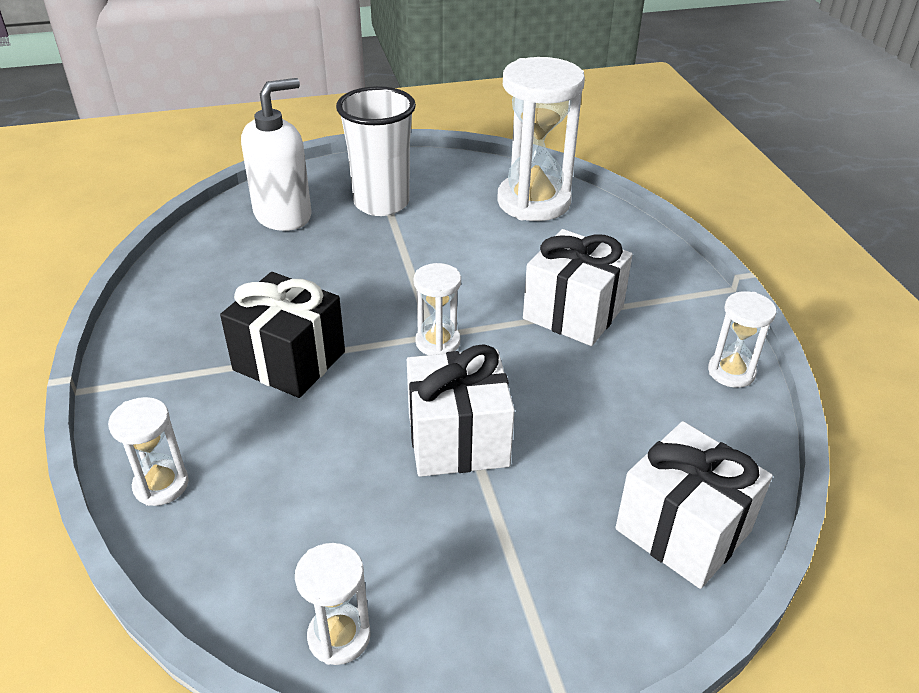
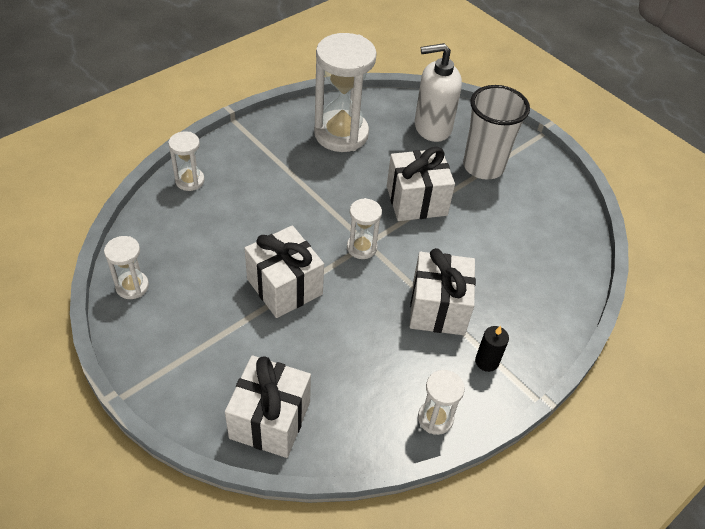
camera: 60 degrees right, 10 degrees up
(283, 215) = (432, 127): white soap dispenser -> white soap dispenser turned 150 degrees clockwise
(289, 361) = (303, 188): black gift -> none
(394, 270) = (416, 200): none -> white gift
(533, 202) = (553, 246): white hourglass -> white hourglass (341, 134)
(667, 304) = (486, 361): none -> black candle

